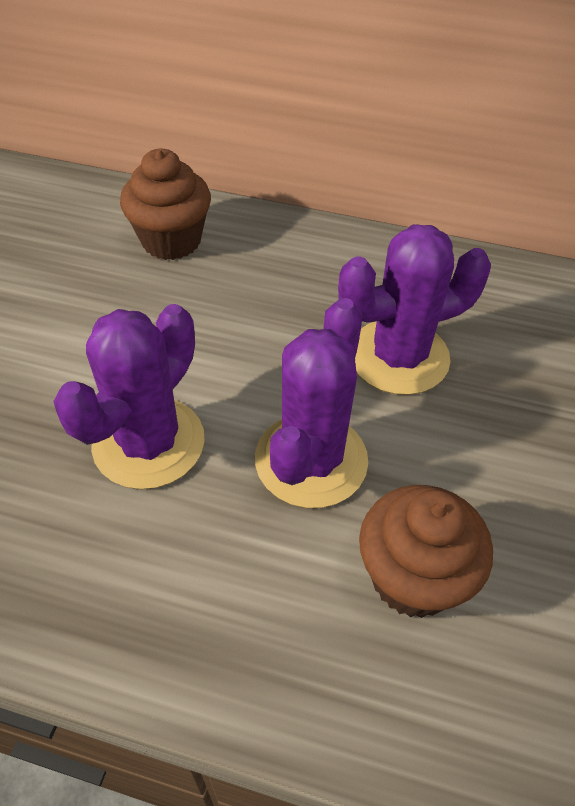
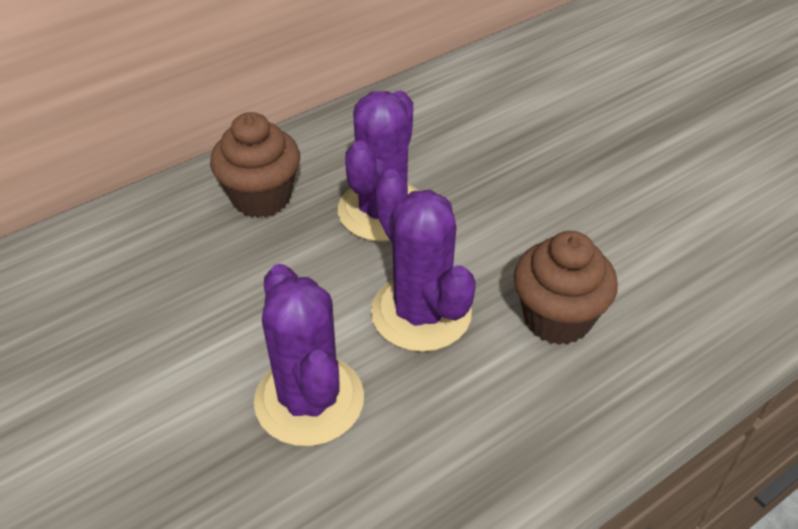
camera: 50 degrees left, 5 degrees down
(171, 241) = (108, 265): brown cupcake -> brown cupcake (261, 197)

